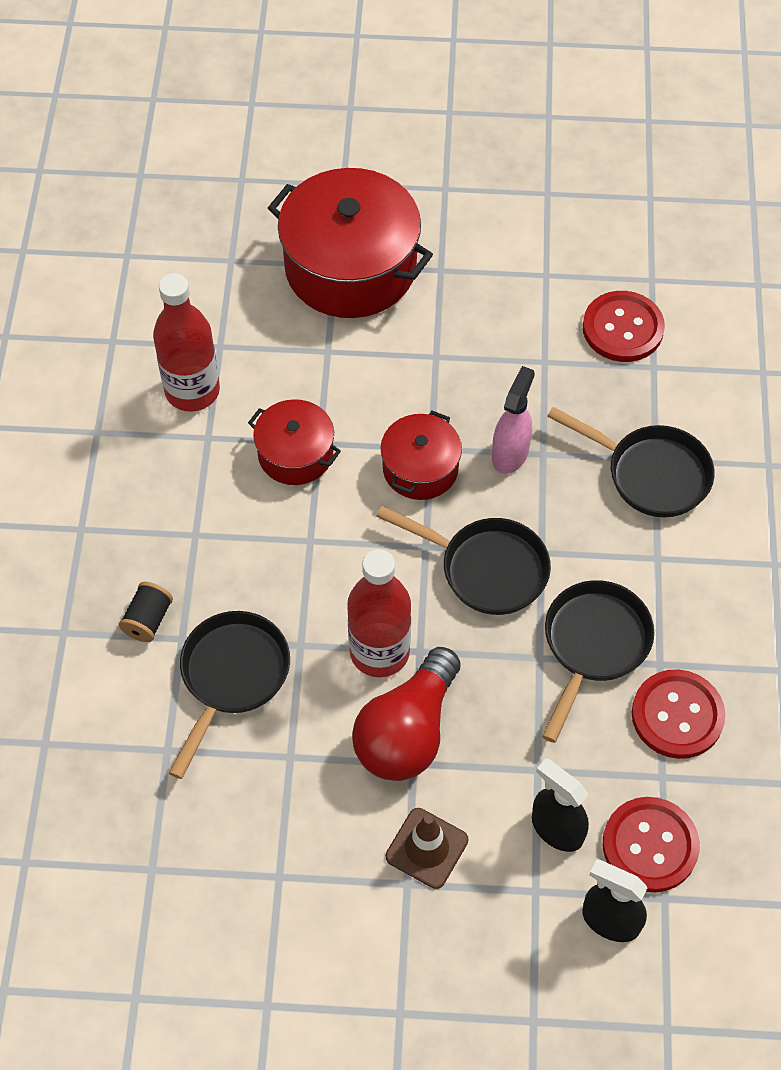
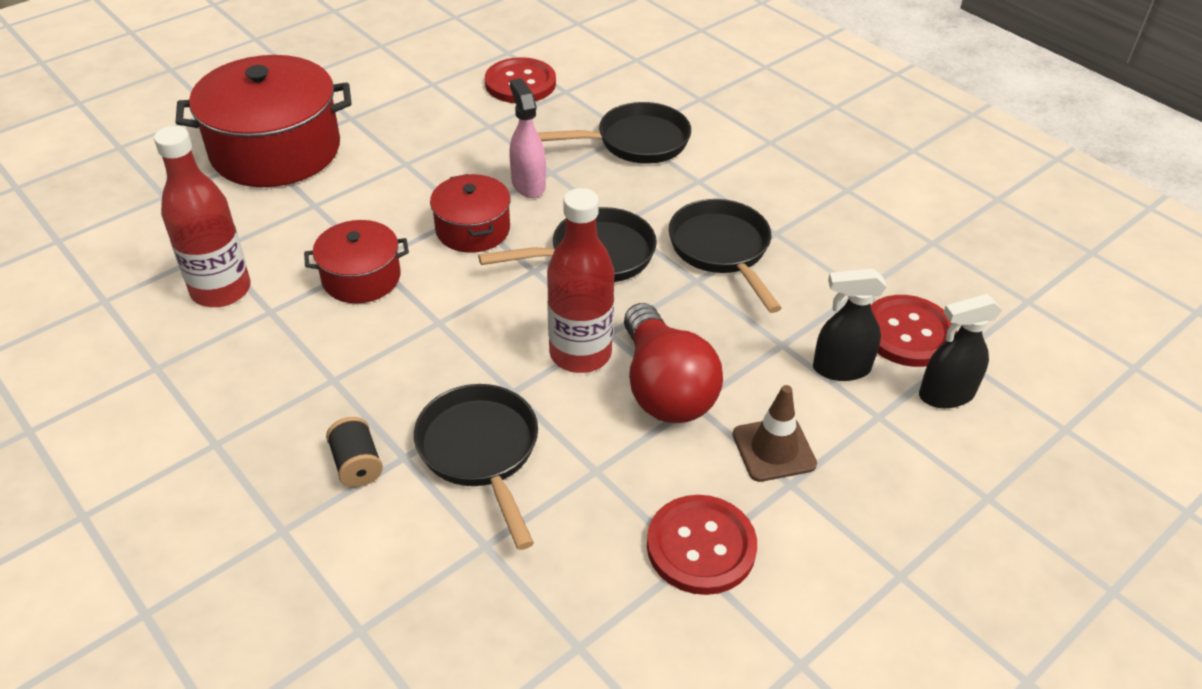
camera: 45 degrees left, 15 degrees down
(677, 715) = (824, 252): red button -> red button (701, 546)

